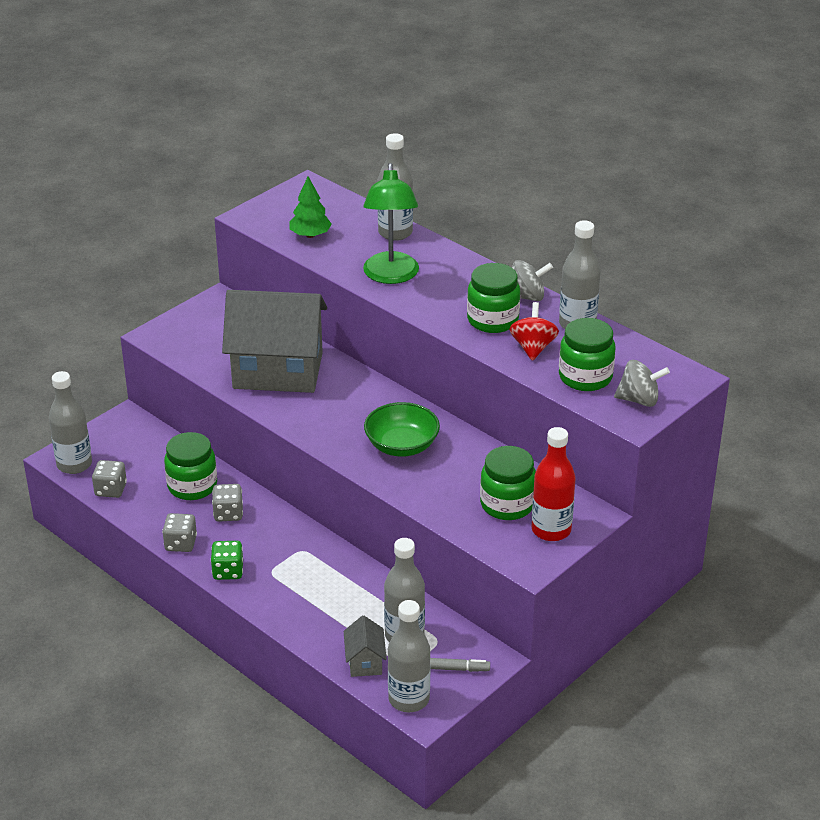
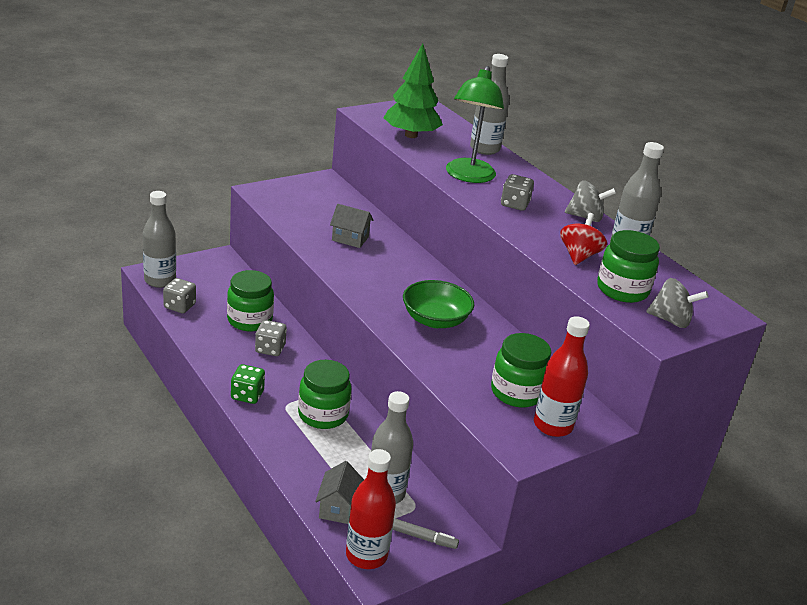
camera: 10 degrees right, 5 degrees down
(181, 543) = (217, 362): grey dice -> grey dice (514, 204)
(278, 371) = (350, 239): grey house -> grey house, size x0.41
(310, 235) = (411, 135): green tree -> green tree, size x1.57
(409, 699) = (366, 555): grey bottle -> red bottle
(492, 320) = (548, 227): green jar -> green jar (323, 414)

